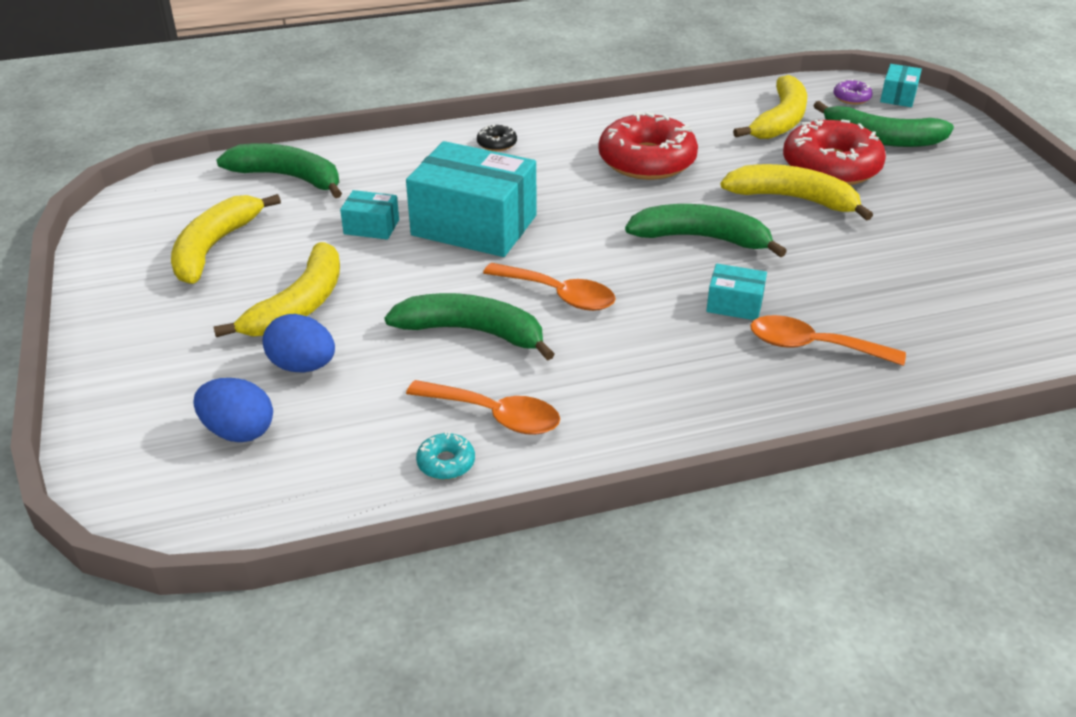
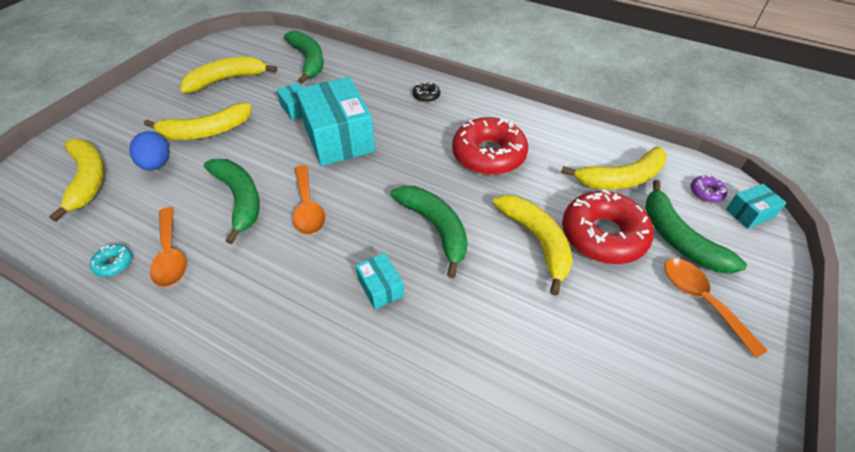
camera: 45 degrees right, 10 degrees up
(238, 431) = (88, 179): blue egg -> yellow banana
(813, 346) = (375, 356): orange spoon -> orange spoon (701, 300)

